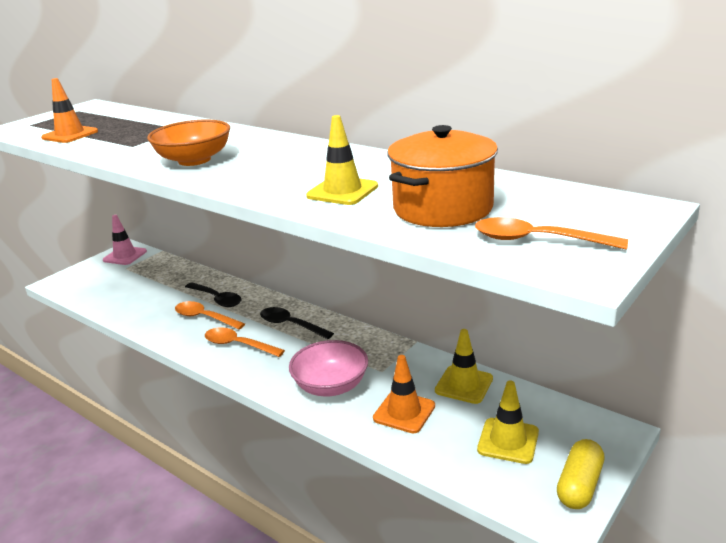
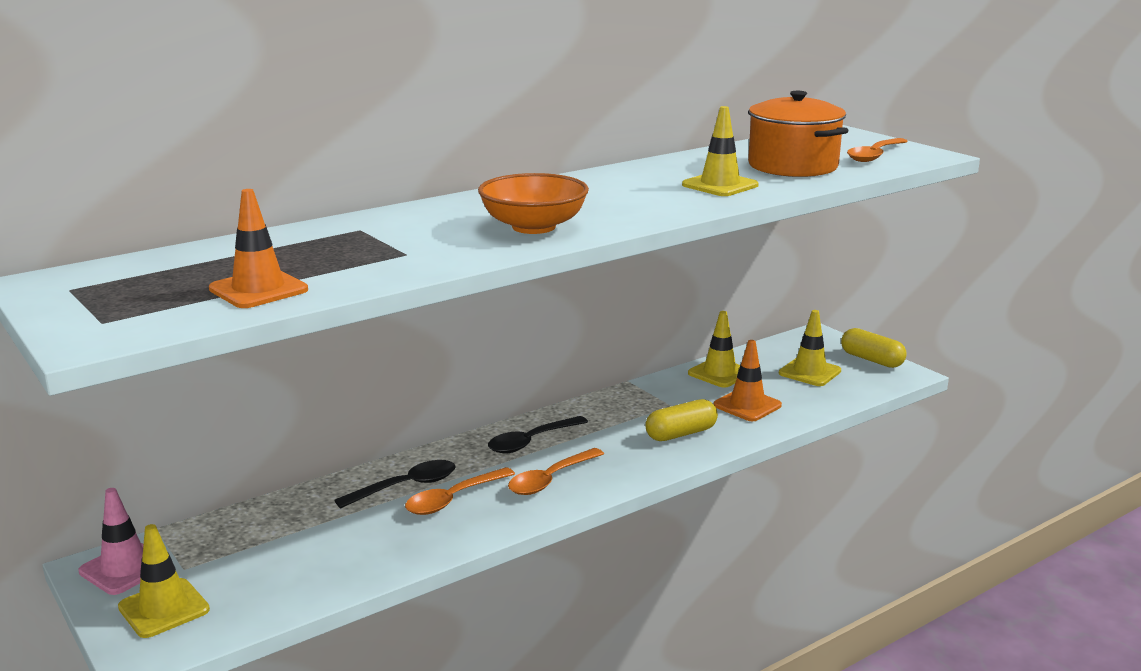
camera: 75 degrees left, 5 degrees down
(90, 275) = (164, 608): none -> yellow traffic cone
(331, 386) = (681, 434): pink bowl -> yellow capsule

